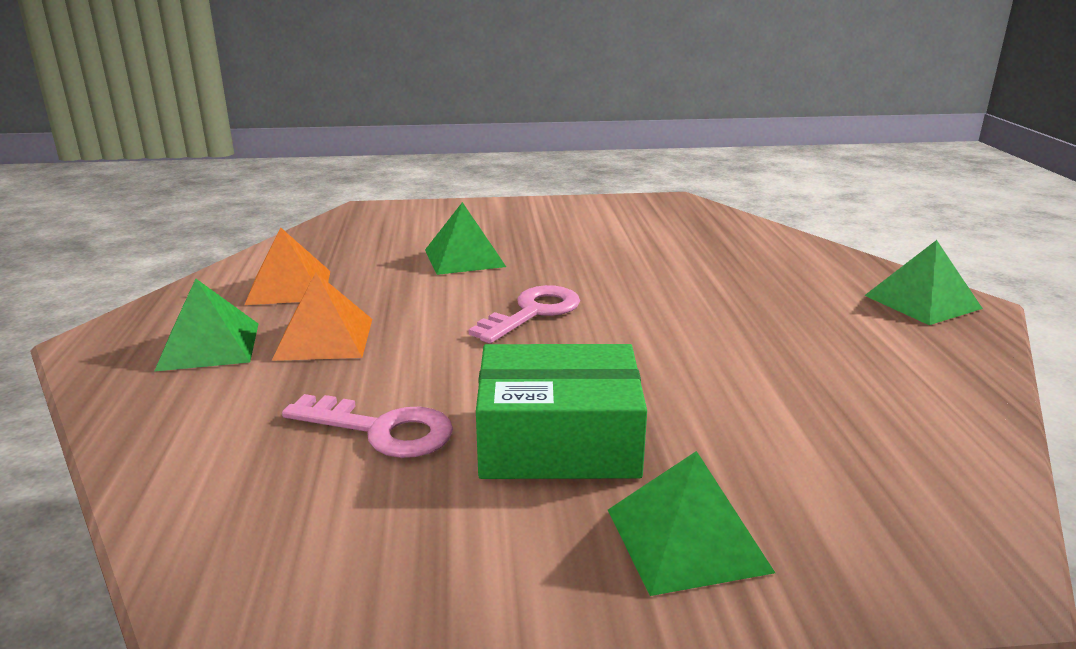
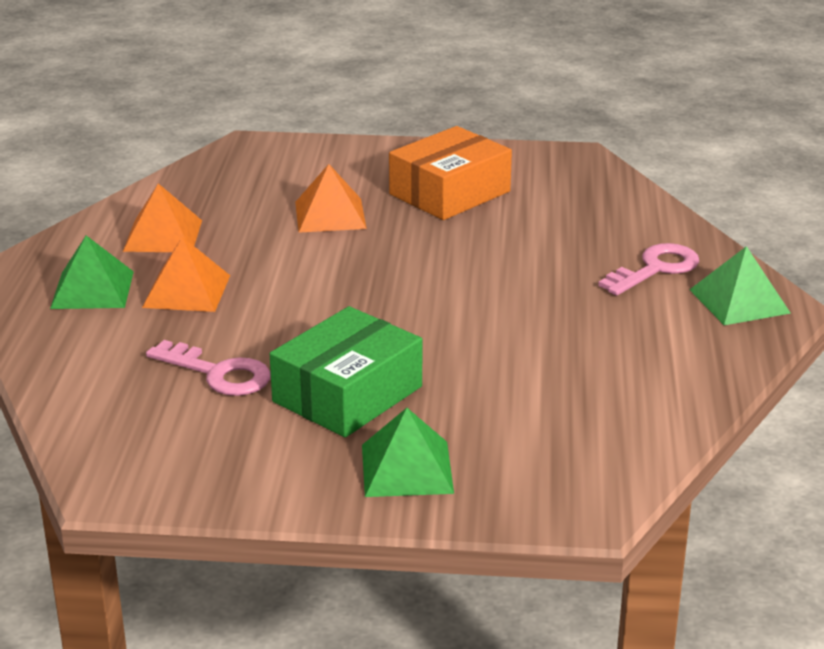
camera: 10 degrees right, 5 degrees up
(464, 258) = (330, 215): green pyramid -> orange pyramid
(533, 312) = (372, 281): pink key -> pink key (655, 269)
(558, 440) = (347, 394): green box -> green box turned 60 degrees counterclockwise
(575, 233) = (450, 193): none -> orange box

